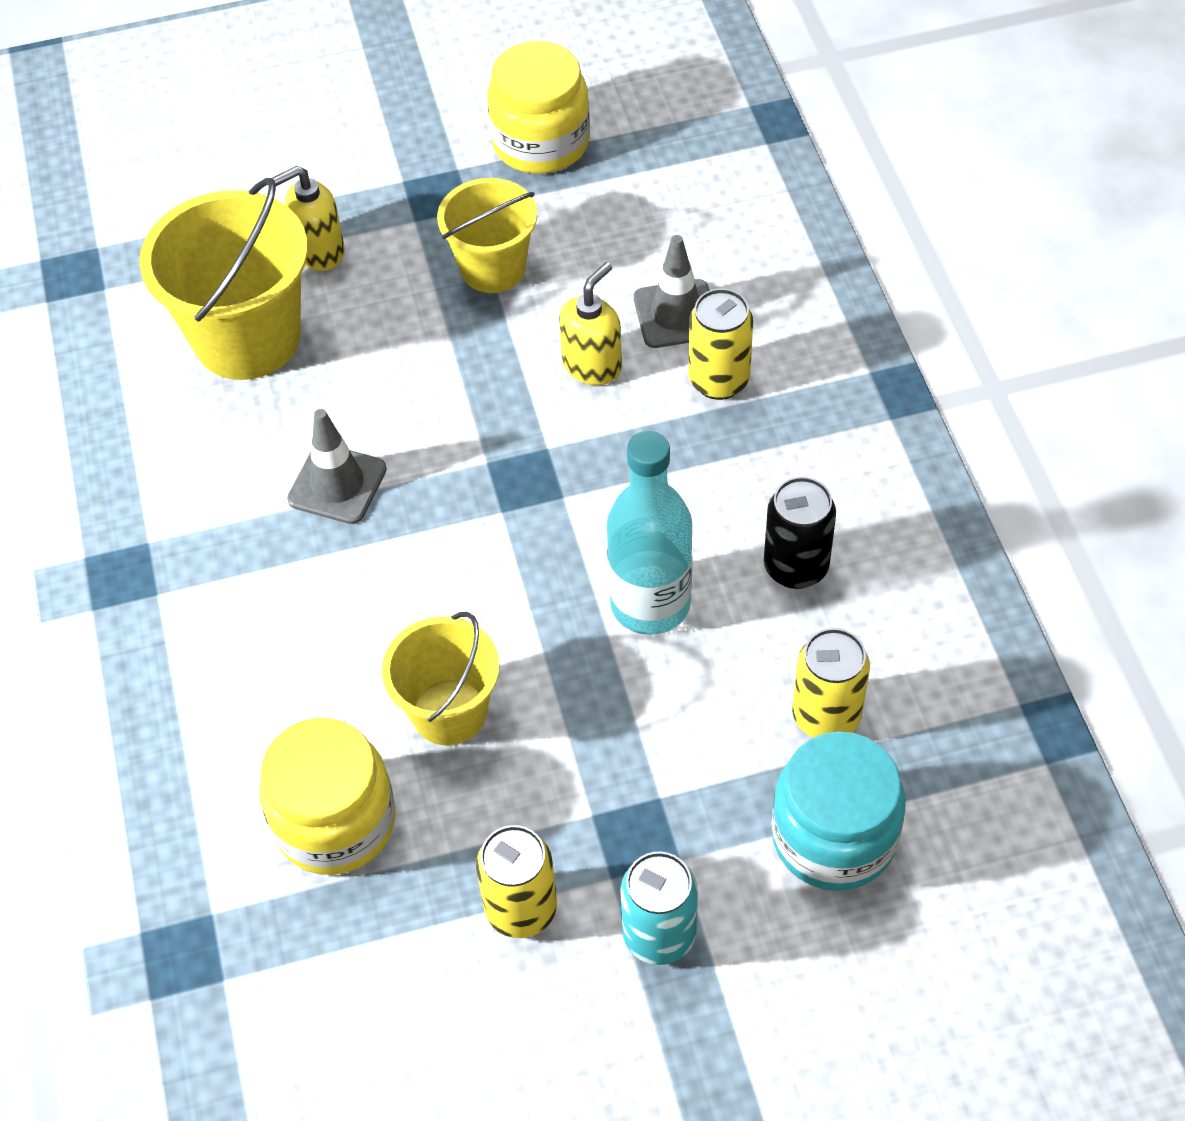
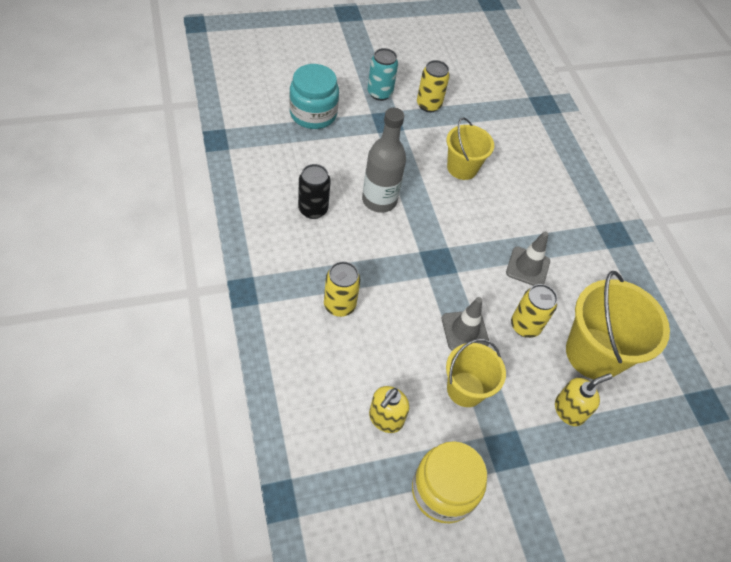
camera: 170 degrees right, 0 degrees up
(335, 822) = (500, 136): yellow jar -> none
(592, 365) = (406, 320): yellow soap dispenser -> yellow soap dispenser (385, 418)
(650, 604) = (379, 200): turquoise bottle -> grey bottle
(676, 314) = (360, 348): grey traffic cone -> grey traffic cone (465, 330)
(826, 716) = (309, 152): yellow can -> yellow can (525, 326)

